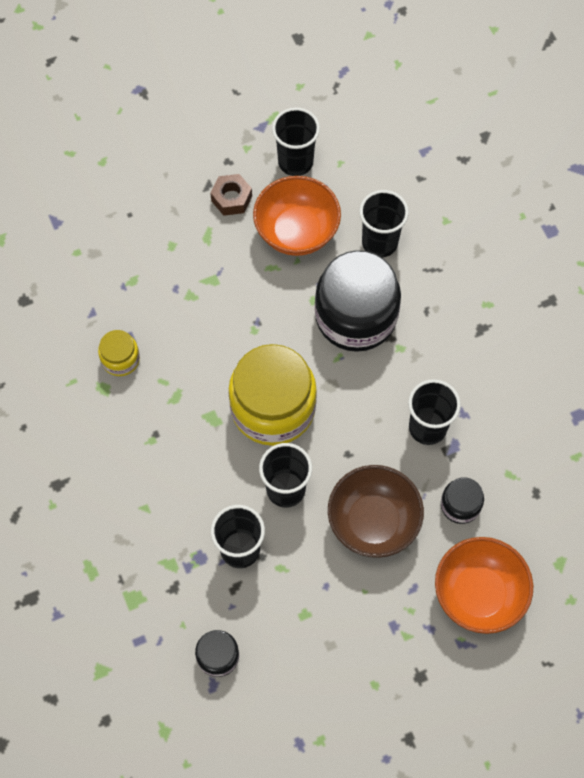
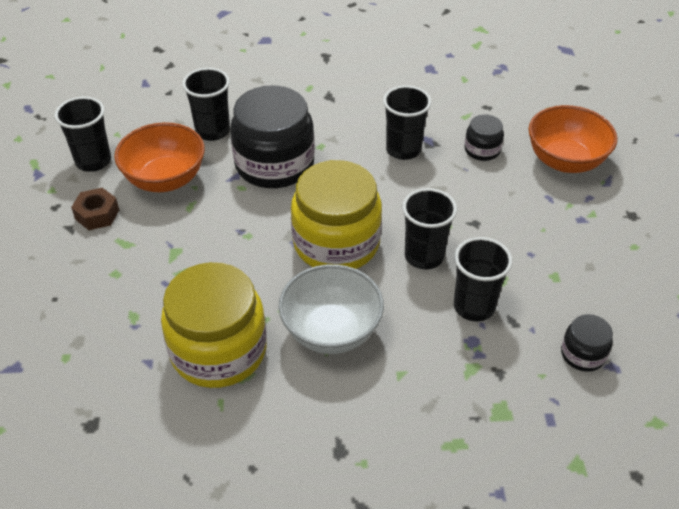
camera: 70 degrees left, 20 degrees down
(120, 359) = (218, 350): yellow jar -> yellow jar, size x2.15
(170, 438) = (331, 331): none -> white bowl
(373, 522) = (478, 206): brown bowl -> none

